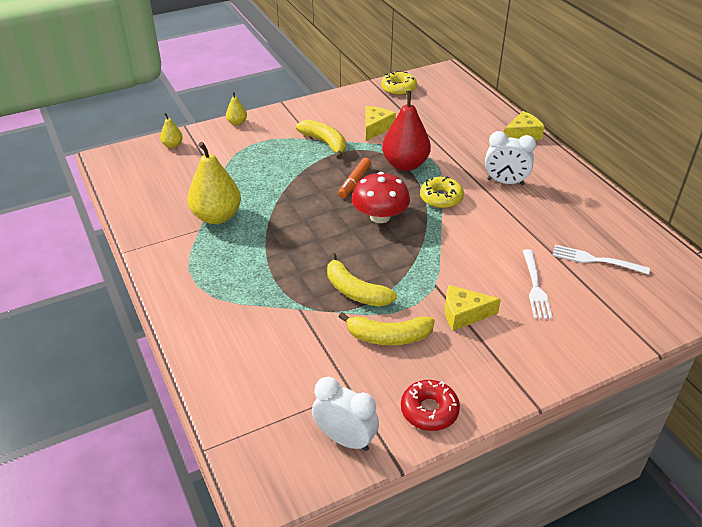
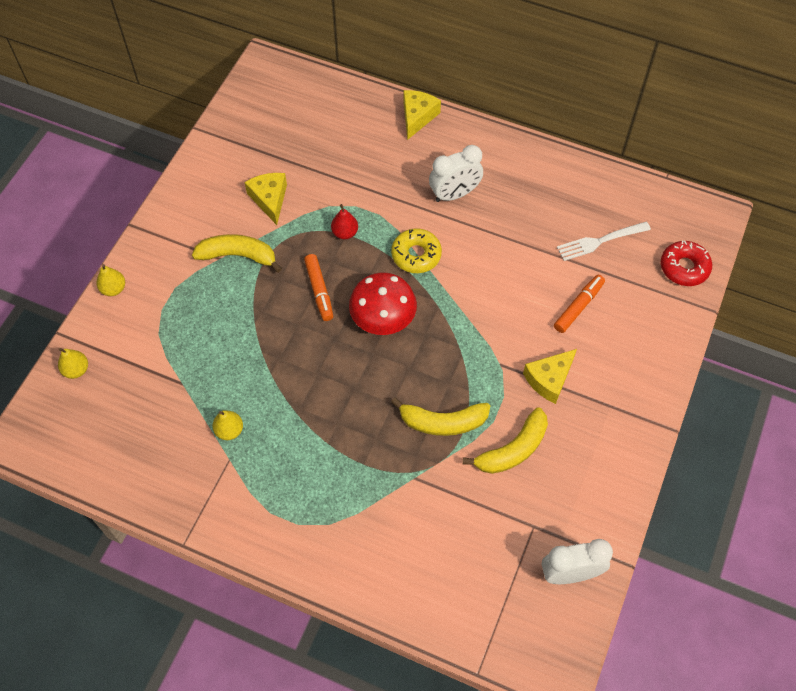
camera: 40 degrees left, 20 degrees up
(217, 216) = (229, 430): yellow pear -> yellow pear, size x0.47
(398, 88) = (238, 123): yellow donut -> none
(405, 164) = (345, 233): red pear -> red pear, size x0.47
(429, 410) = (605, 496): red donut -> red donut (684, 267)
(535, 287) = (578, 307): white fork -> orange marker

